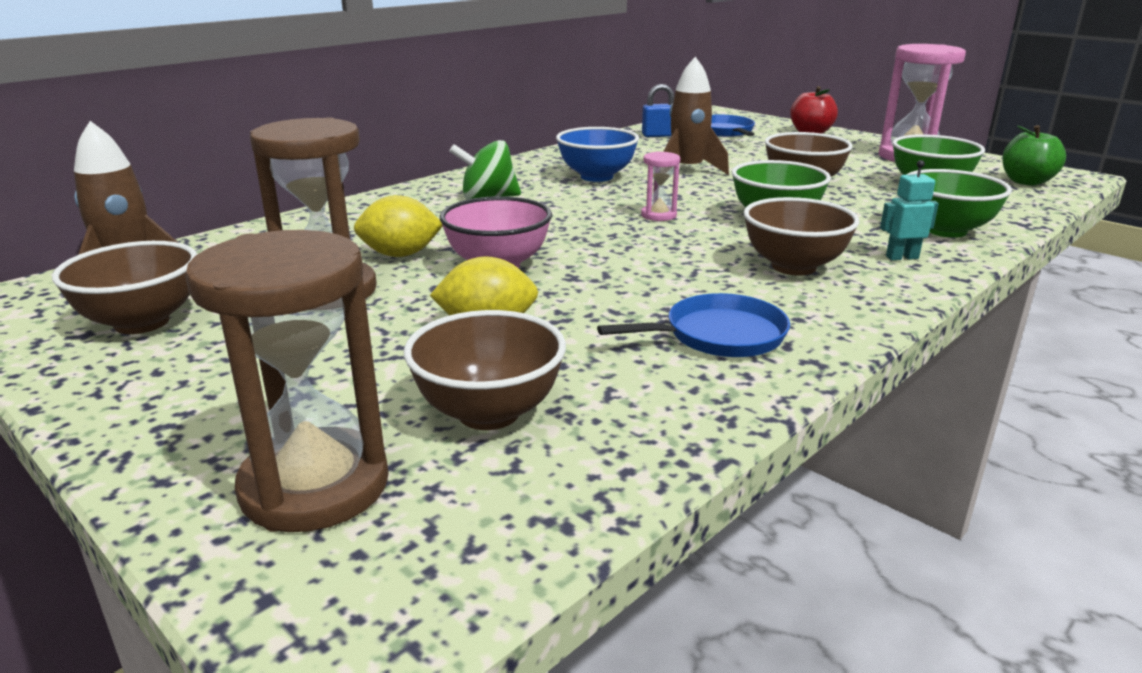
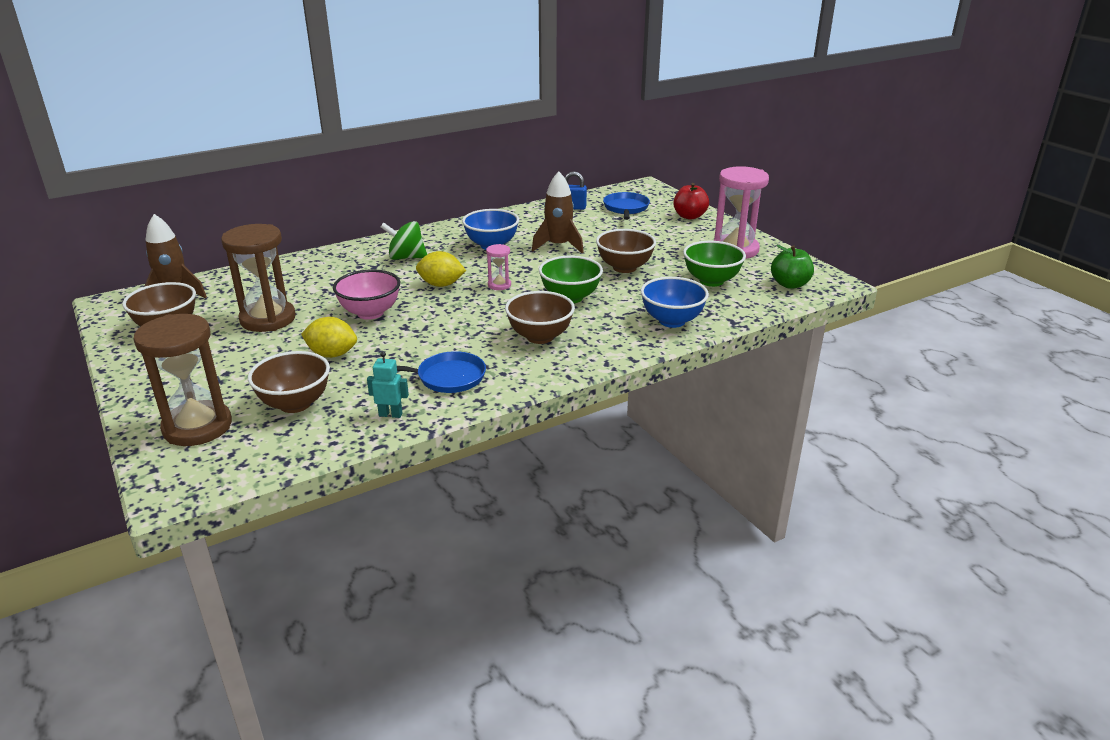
camera: 15 degrees right, 5 degrees up
(400, 255) = (322, 298): yellow lemon -> yellow lemon (441, 285)
(901, 257) = (615, 338): turquoise robot -> turquoise robot (390, 414)
(945, 230) = (672, 321): green bowl -> blue bowl

